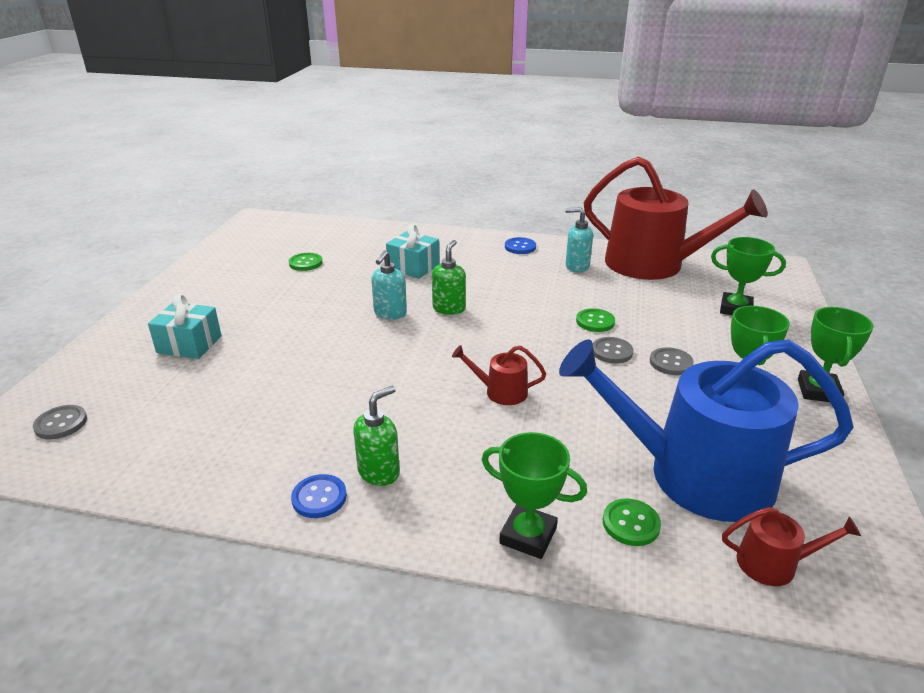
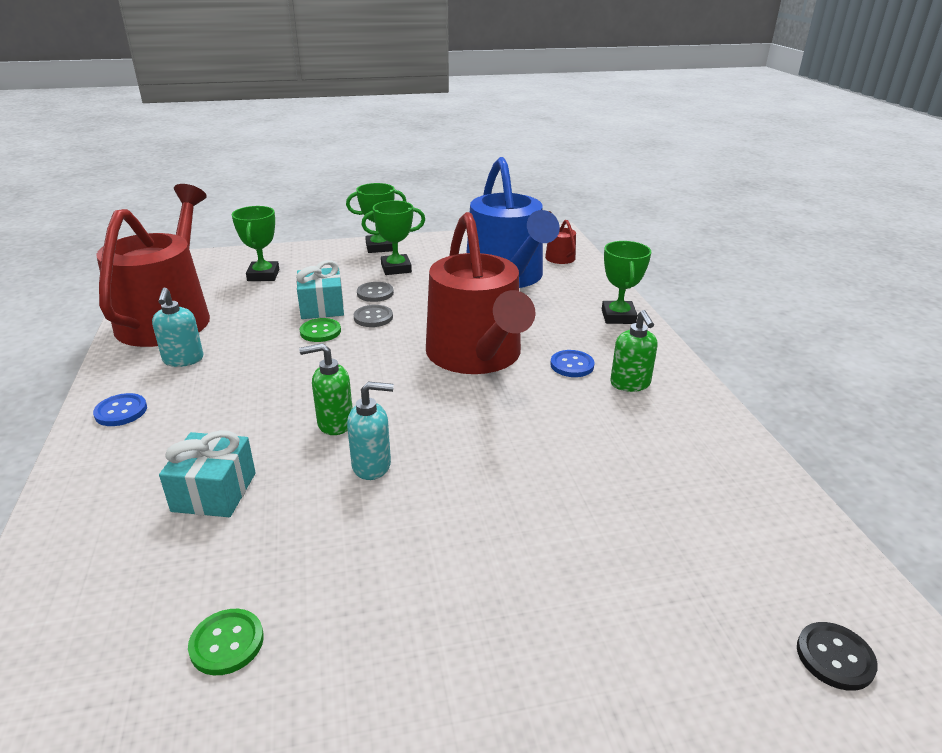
camera: 115 degrees left, 0 degrees up
(61, 423) = (835, 657): grey button -> black button
(189, 344) = (580, 641): turquoise gift -> turquoise gift (322, 307)
(319, 497) = (685, 401): blue button -> blue button (572, 365)
(379, 472) = (630, 384): green soap dispenser -> green soap dispenser turned 120 degrees counterclockwise
(501, 392) = (477, 355): red watering can -> red watering can, size x2.48
(631, 524) = (571, 290): green button -> none

